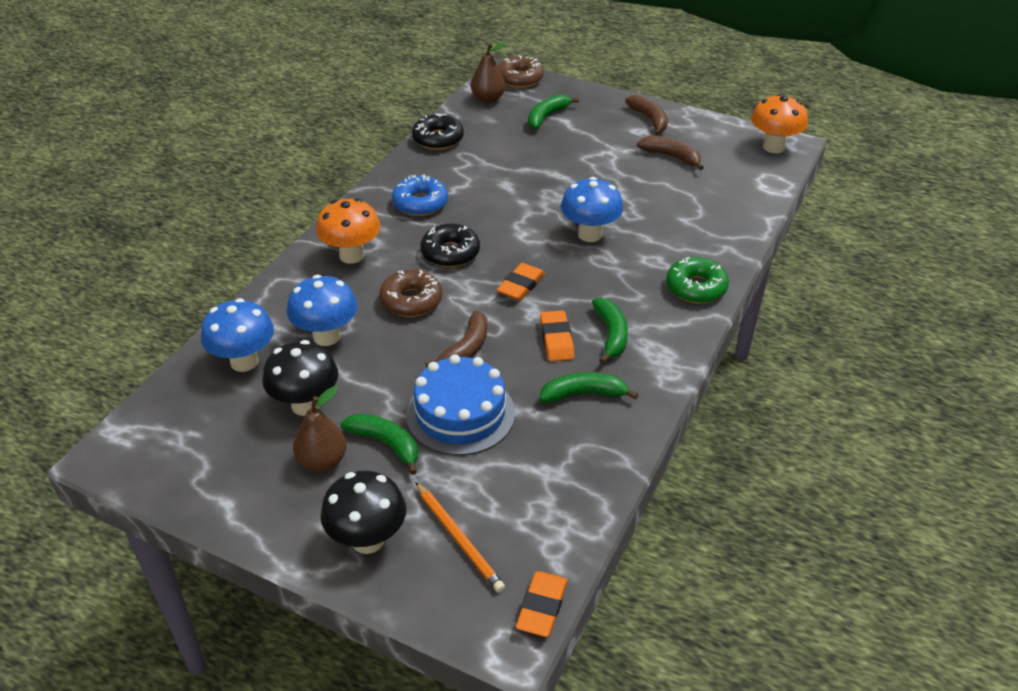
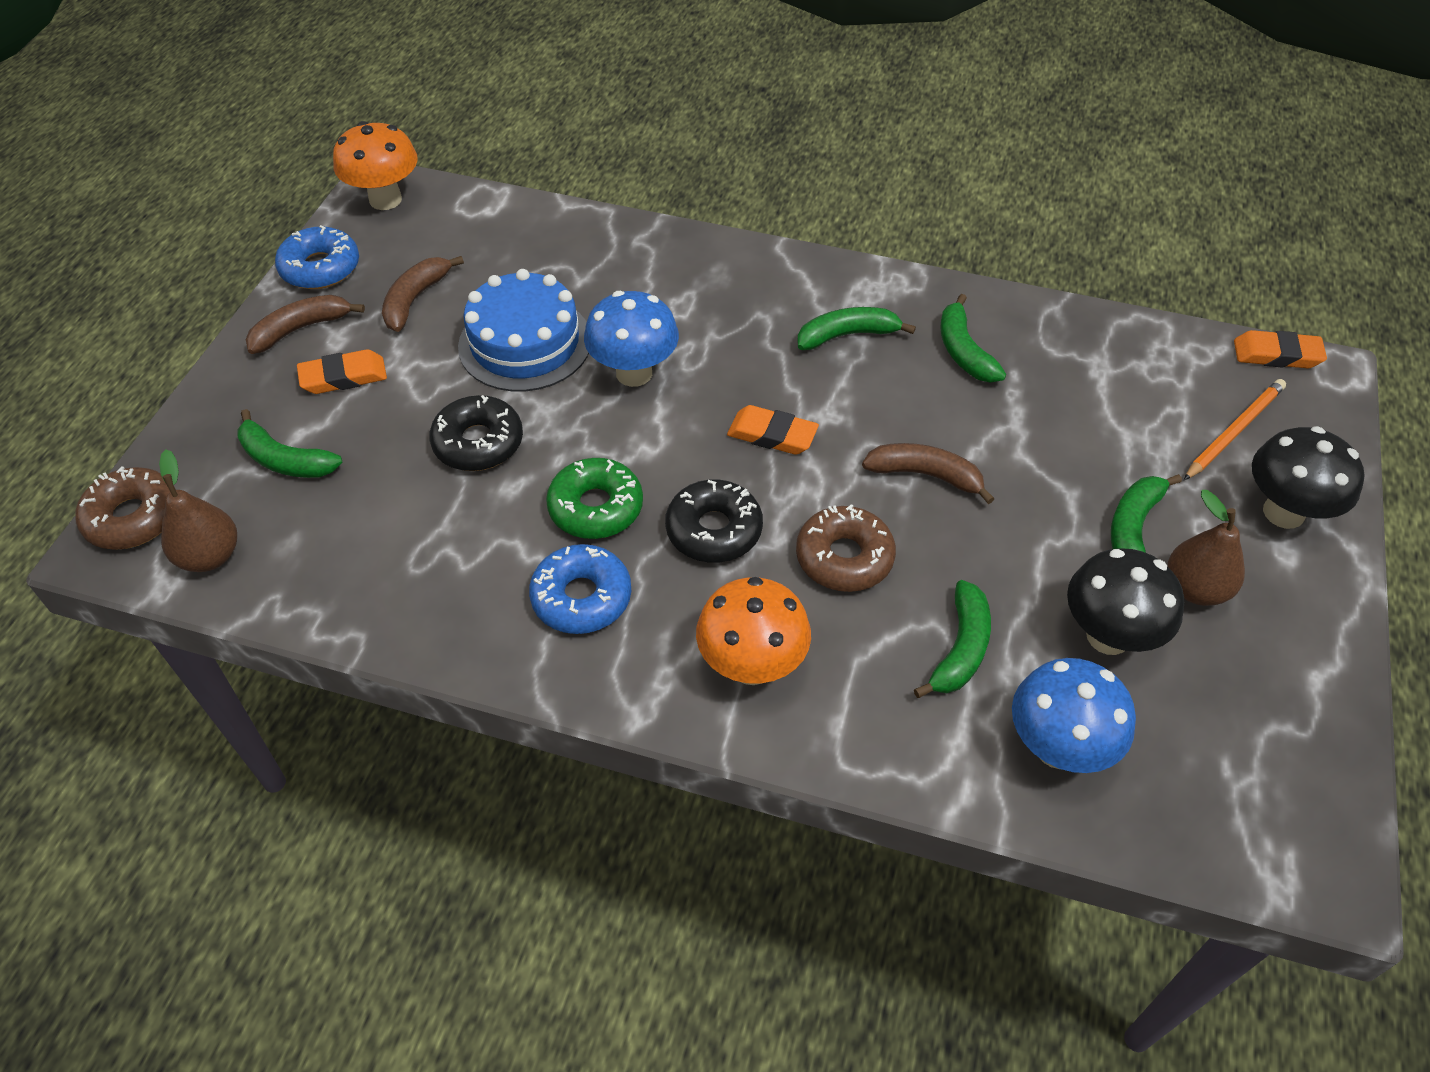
camera: 100 degrees left, 10 degrees up
(326, 336) = (960, 649): blue mushroom -> green banana
(438, 139) = (363, 611): black donut -> black donut (478, 443)
(460, 414) = (1047, 461): blue cake -> blue cake (525, 343)
(556, 339) = (874, 385): orange eraser -> orange eraser (344, 377)
(696, 287) = (730, 265): green donut -> green donut (596, 507)
(704, 125) = (320, 268): none -> blue donut

